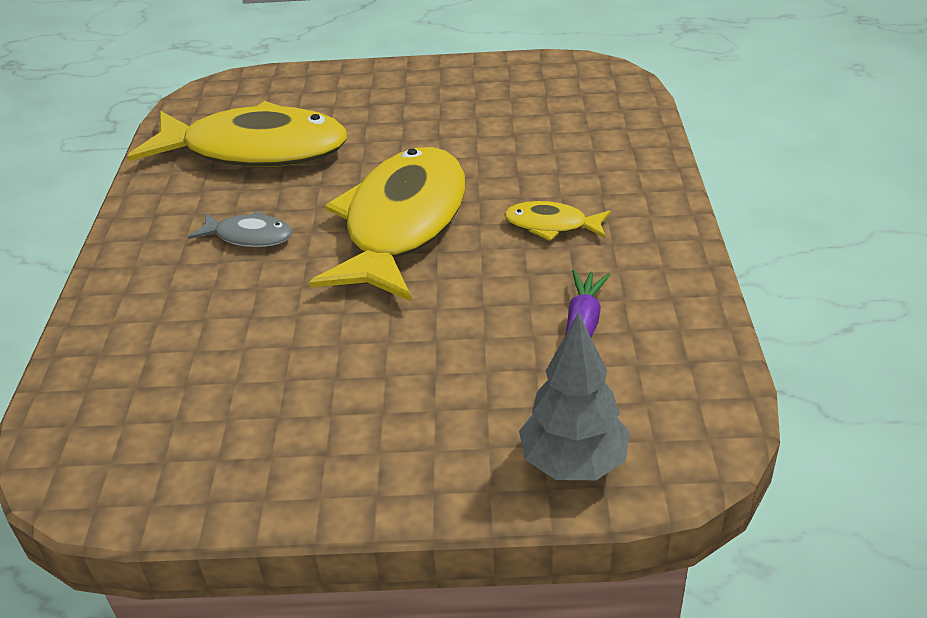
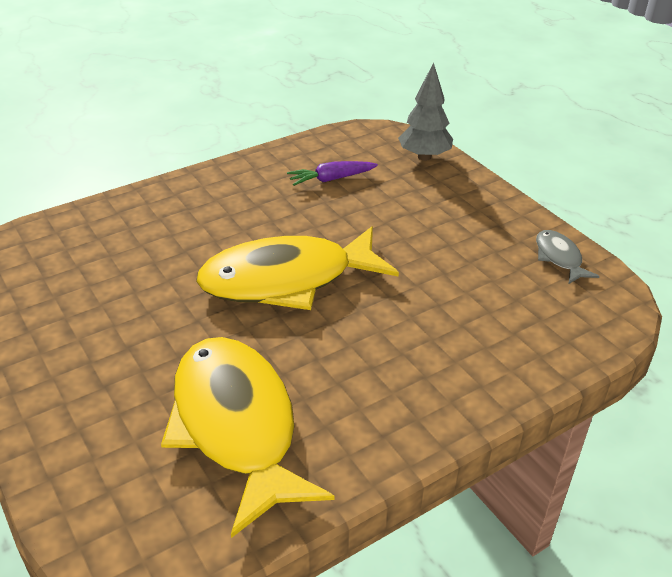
camera: 125 degrees left, 0 degrees up
(249, 236) = (362, 353): grey fish -> grey fish (559, 258)
(551, 225) = (241, 216): yellow fish -> none

